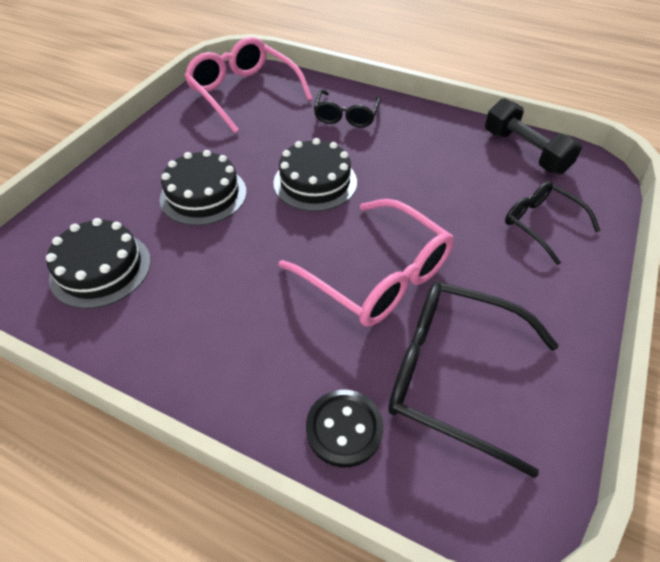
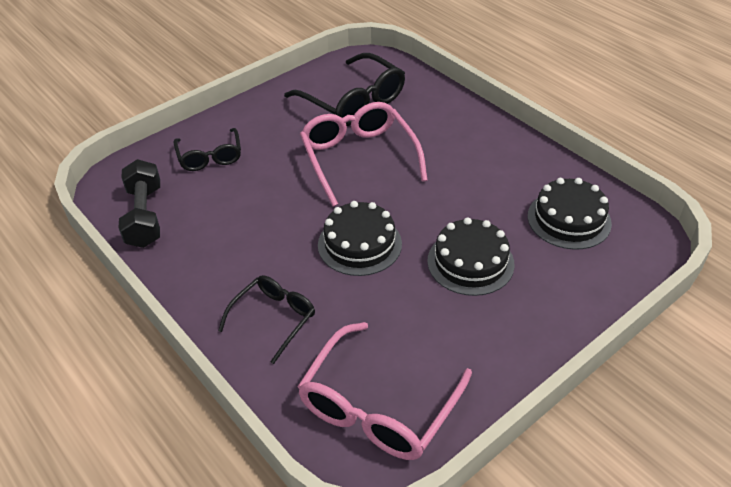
camera: 155 degrees left, 5 degrees down
(243, 92) = (377, 408): pink glasses -> pink glasses turned 45 degrees clockwise
(344, 429) = (427, 98): black button -> none

